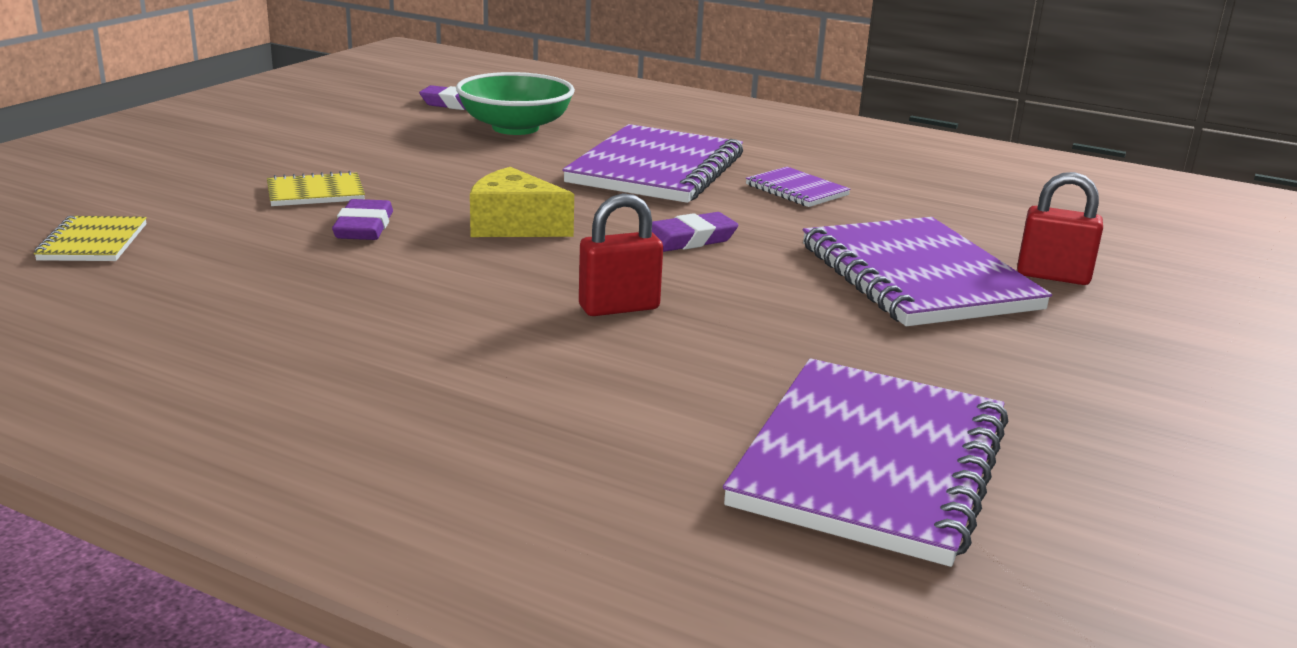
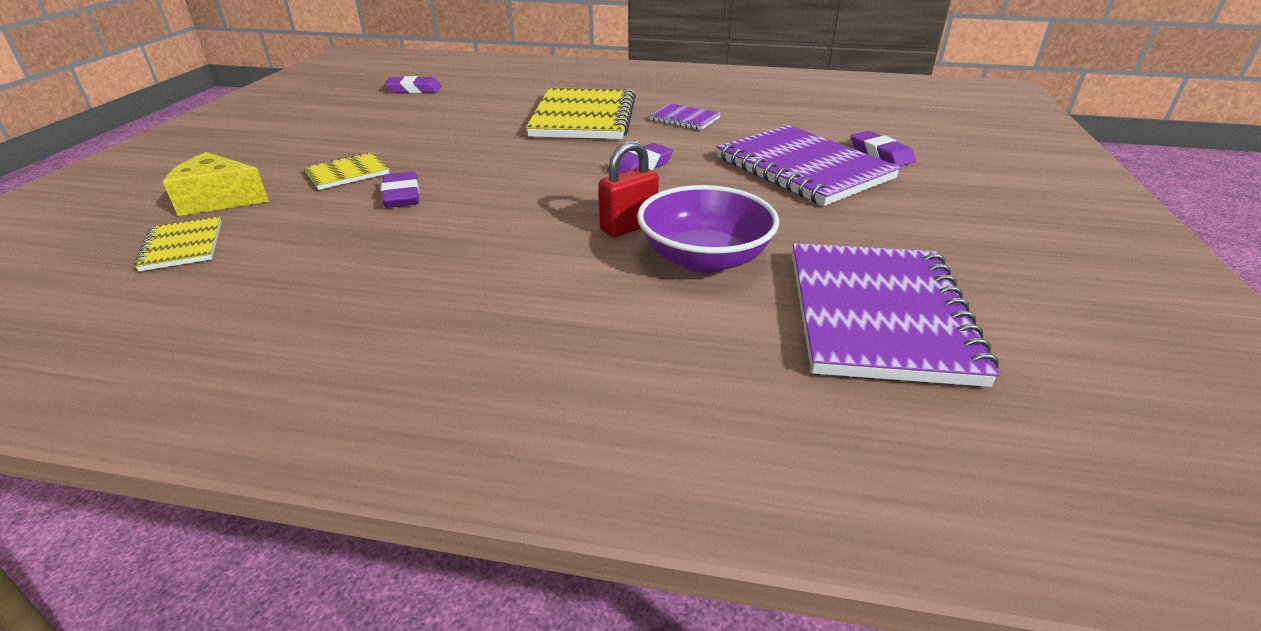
camera: 15 degrees left, 10 degrees up
(514, 226) = (513, 176): yellow cheese -> yellow cheese (219, 200)
(515, 128) = (467, 101): green bowl -> none
(656, 169) = (583, 118): purple notebook -> yellow notebook
(690, 359) = (704, 258): none -> purple bowl
(1052, 276) = (881, 154): red padlock -> purple eraser

